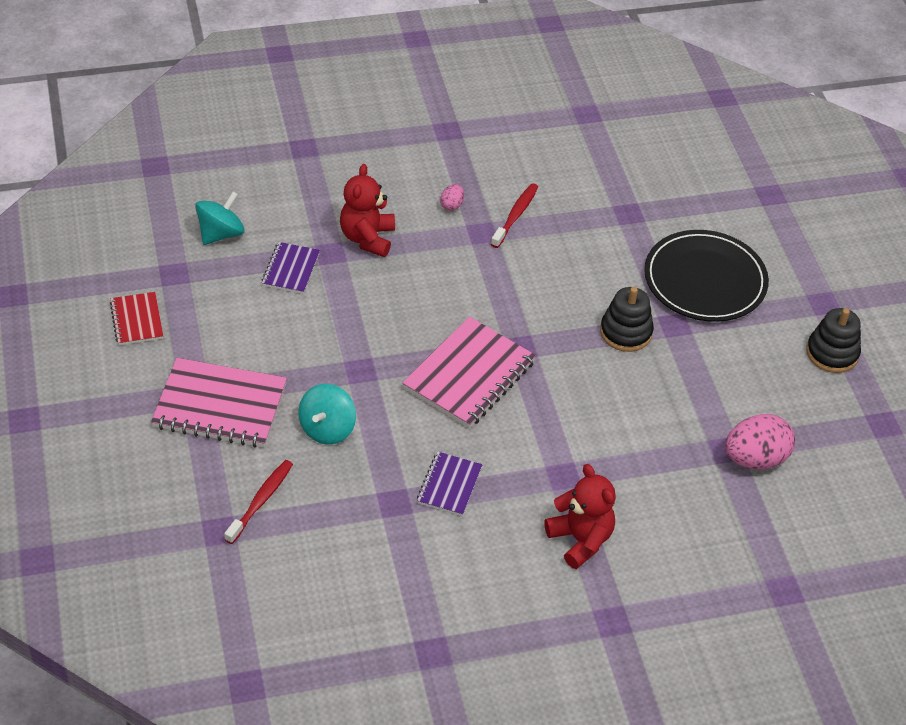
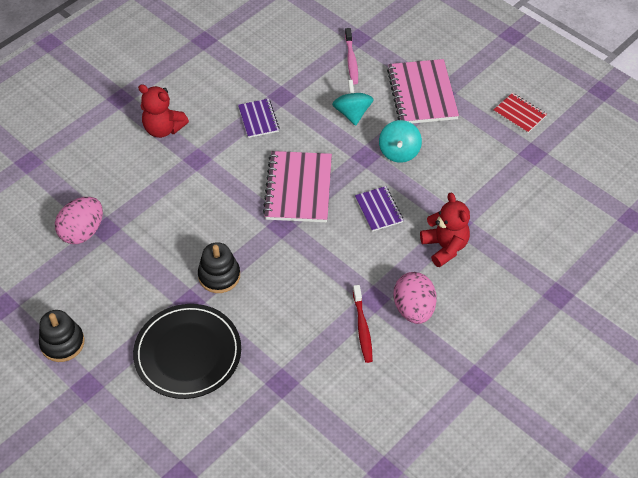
camera: 150 degrees right, 5 degrees up
(220, 406) = (422, 94): pink notebook -> pink notebook turned 75 degrees counterclockwise
(221, 234) = (536, 195): turquoise spinning top -> turquoise spinning top (399, 152)
(261, 501) = (351, 60): red toothbrush -> pink toothbrush
(291, 269) = (469, 196): purple notebook -> purple notebook (378, 210)
(452, 205) = (413, 309): pink egg -> pink egg, size x2.14

